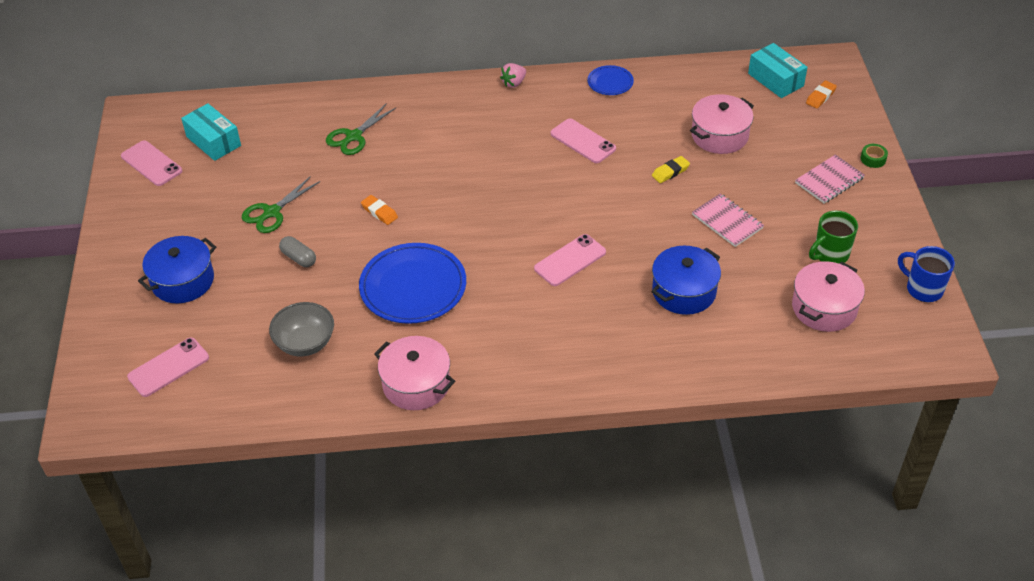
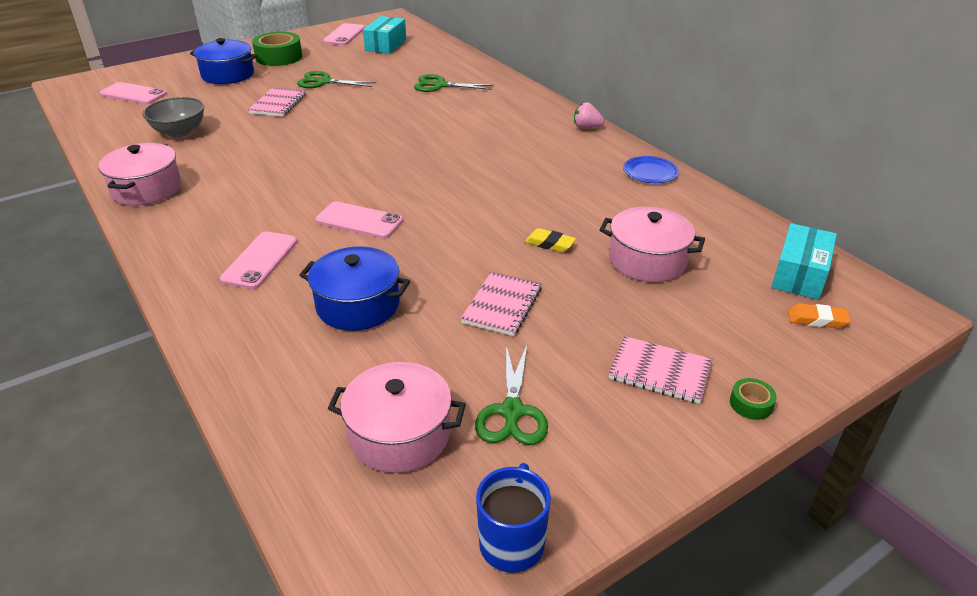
camera: 60 degrees right, 10 degrees down
(168, 230) = (279, 57): none -> green tape
(299, 258) = (278, 104): grey capsule -> pink notebook
(379, 212) = (356, 118): orange eraser -> none
(413, 287) = (272, 155): blue plate -> none
(583, 141) = (543, 181): pink phone -> pink phone (260, 260)
(830, 254) = (512, 412): green mug -> green scissors

